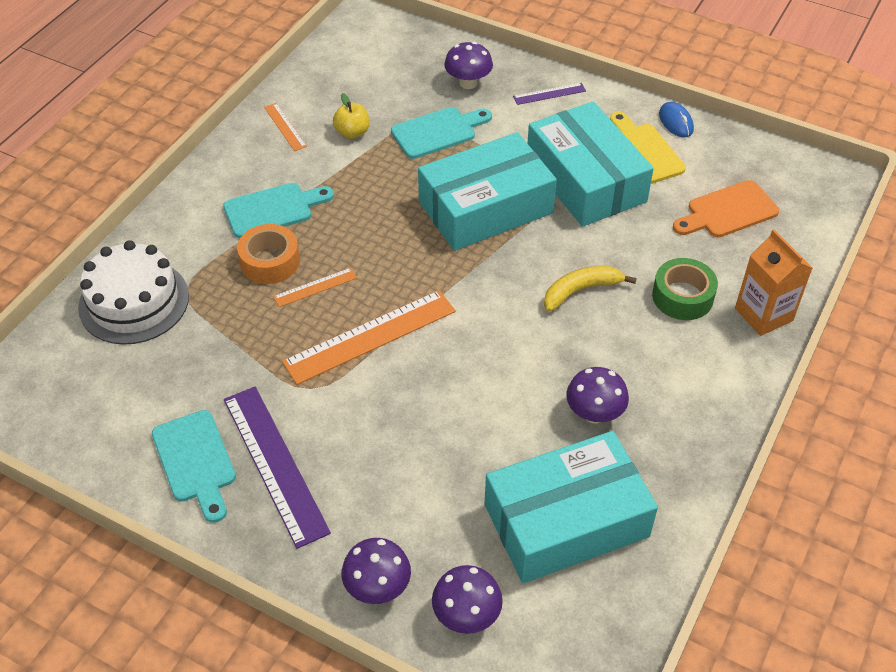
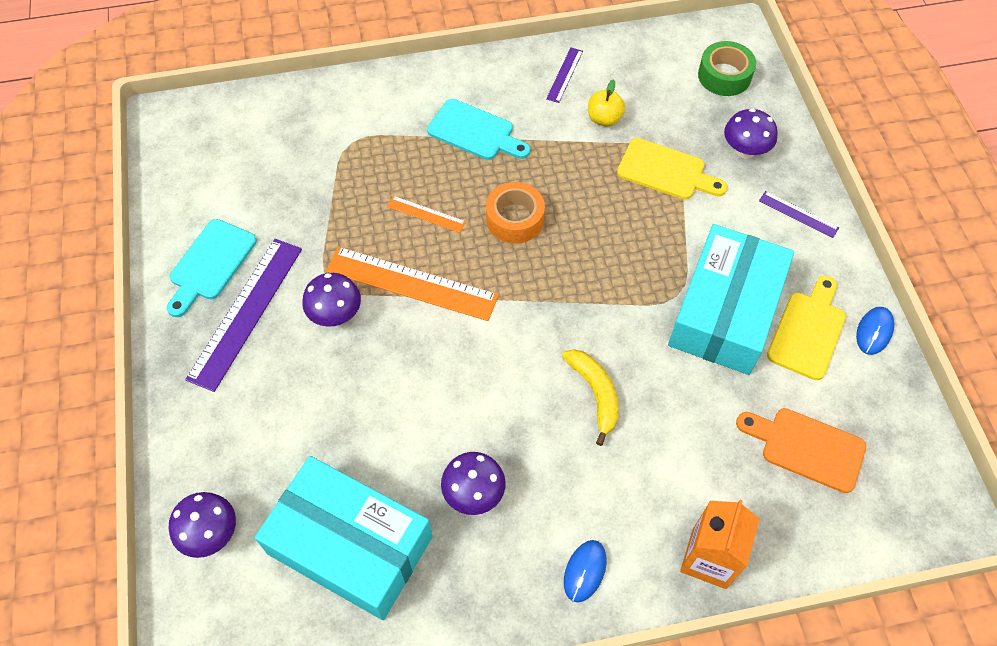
camera: 50 degrees right, 10 degrees up
(134, 301) = (314, 122): white cake -> none
(270, 261) = (423, 168): orange tape -> orange tape (514, 219)
(285, 127) = (564, 75): orange ruler -> purple ruler
(377, 587) = (191, 456): purple mushroom -> purple mushroom (335, 314)
(438, 132) = (666, 171): turquoise cutting board -> yellow cutting board
(485, 207) = (618, 262): turquoise box -> none
(580, 290) = (595, 393): yellow banana -> yellow banana turned 45 degrees clockwise
(682, 296) = (665, 477): green tape -> green tape (724, 76)
(715, 388) = (585, 571): none -> blue mouse

